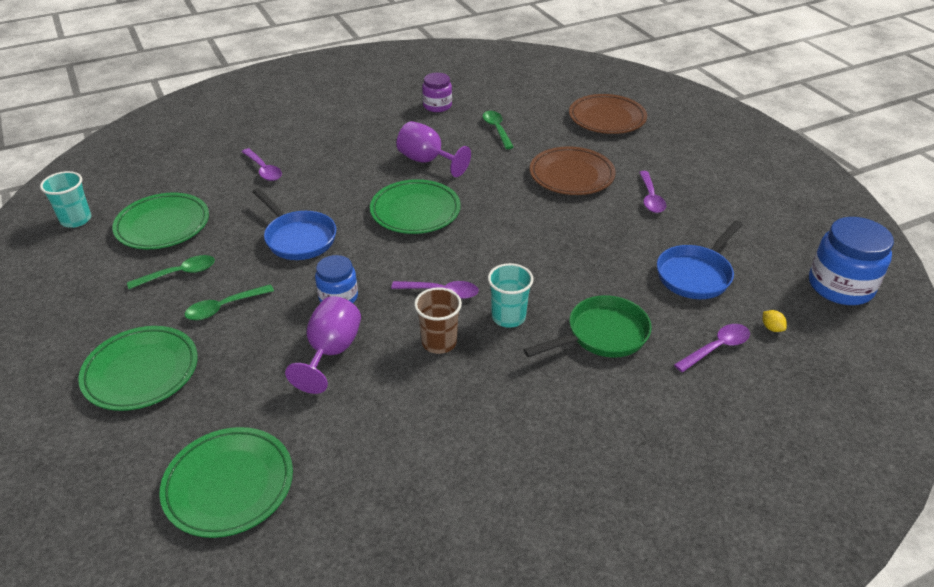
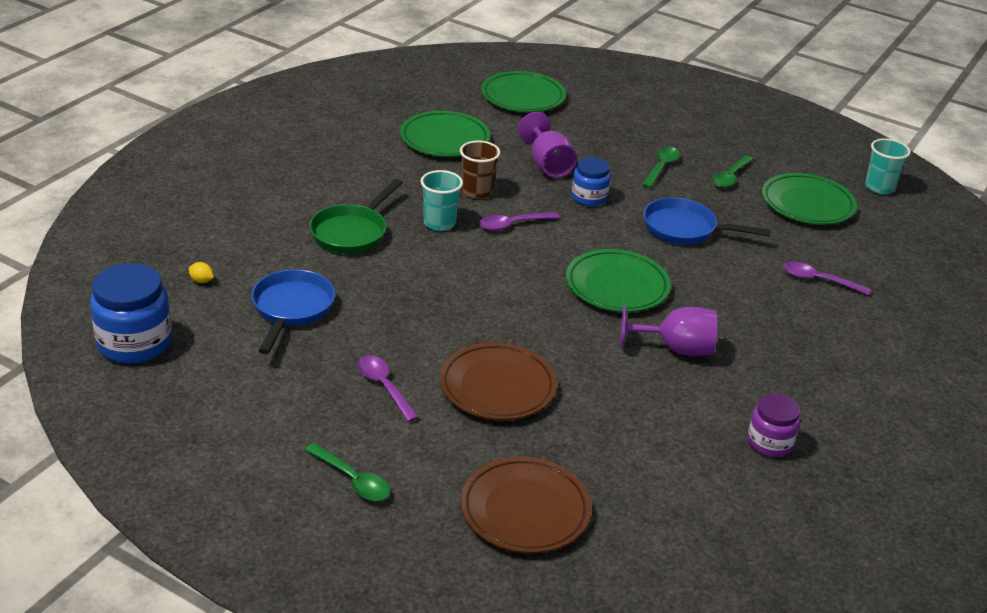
camera: 145 degrees right, 5 degrees down
(141, 372) = (653, 123): green plate -> green plate (444, 139)
(497, 129) = (651, 429): green spoon -> green spoon (353, 480)
(716, 348) = (248, 250): purple spoon -> none

